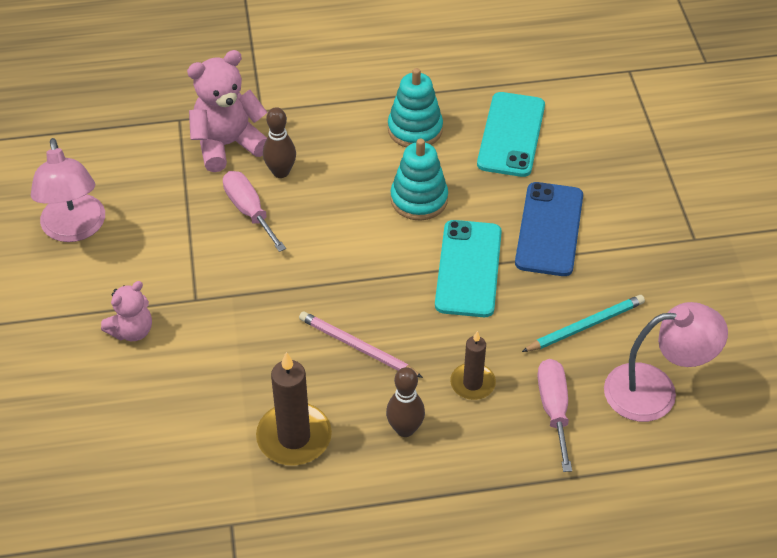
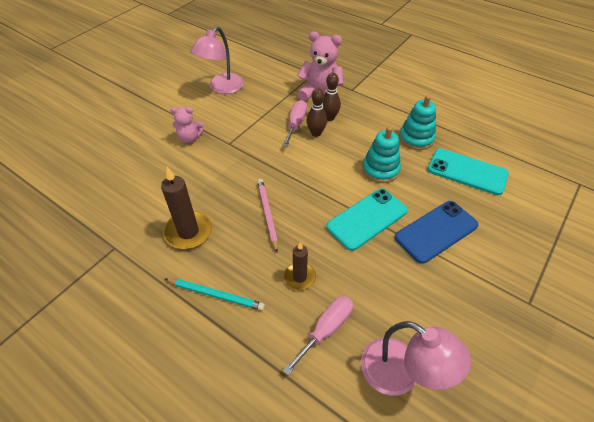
camera: 45 degrees right, 0 degrees up
(405, 429) = (239, 271): brown bowling pin -> brown bowling pin (316, 133)
(511, 135) = (467, 172): turquoise phone -> turquoise phone turned 60 degrees clockwise
(585, 326) = (399, 298): turquoise pencil -> turquoise pencil (216, 295)

